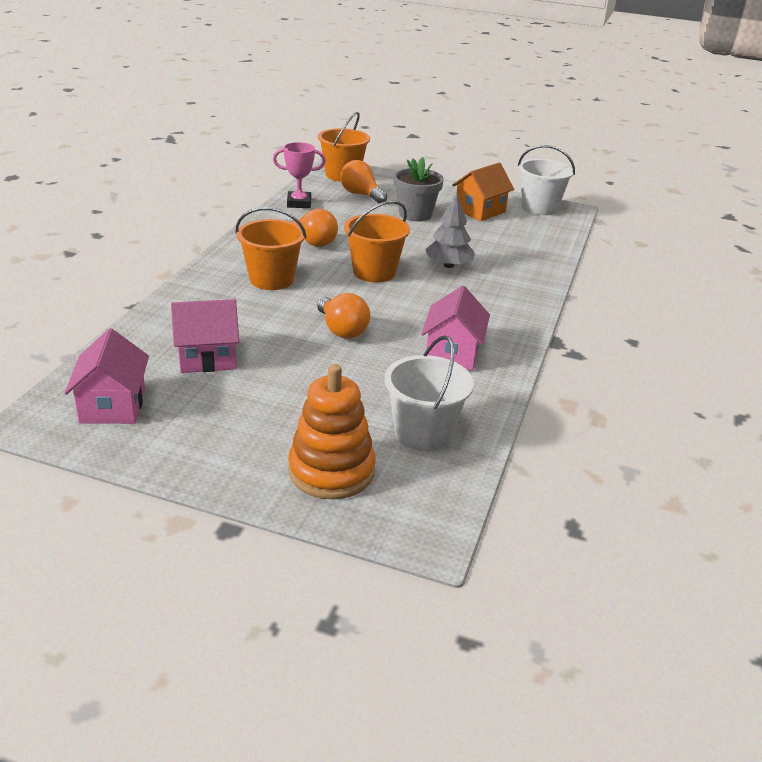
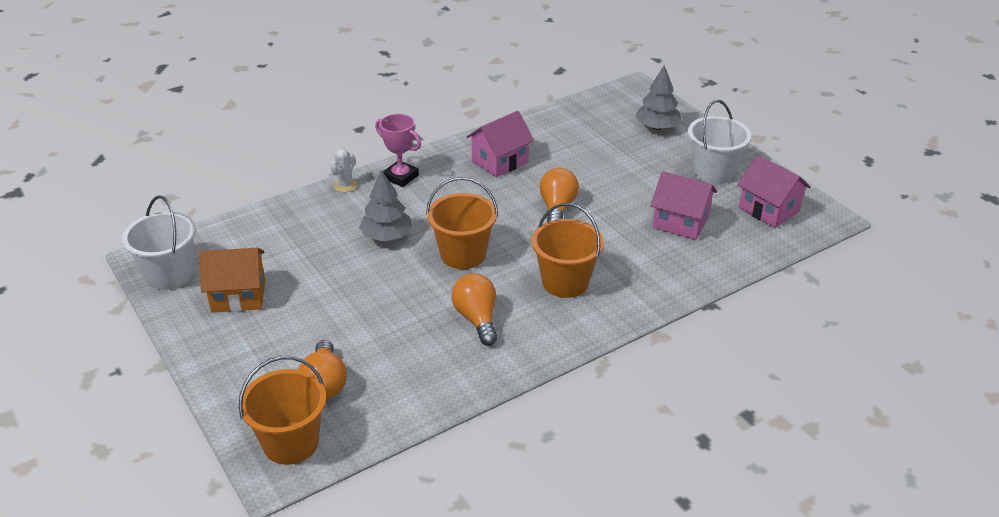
camera: 140 degrees left, 5 degrees up
(113, 406) = (769, 210): pink house -> pink house turned 75 degrees counterclockwise
(299, 203) = (419, 397): pink trophy -> pink trophy (401, 177)
(331, 471) = (657, 127): orange stacking toy -> grey tree
(415, 214) = (315, 319): grey flower pot -> none
(423, 433) = (583, 126): white bucket -> white bucket (713, 172)
(542, 286) = (345, 185): none -> white cactus

